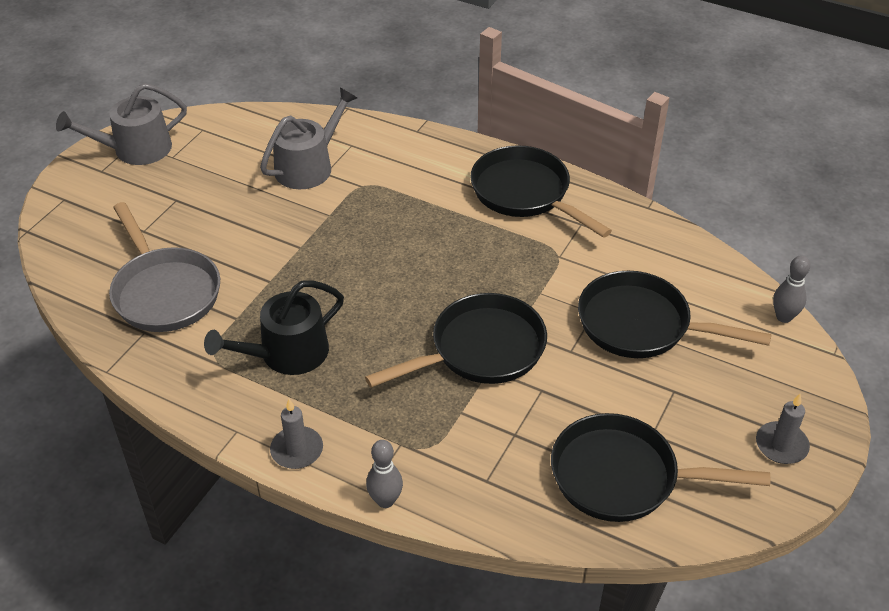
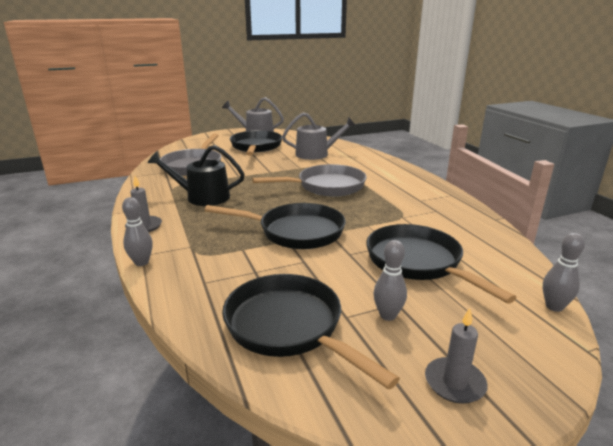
camera: 40 degrees right, 20 degrees down
(414, 241) = (326, 186): none -> grey pan
(525, 193) = (416, 191): black pan -> black pan (256, 147)
(681, 410) = (387, 315): none -> grey bowling pin

